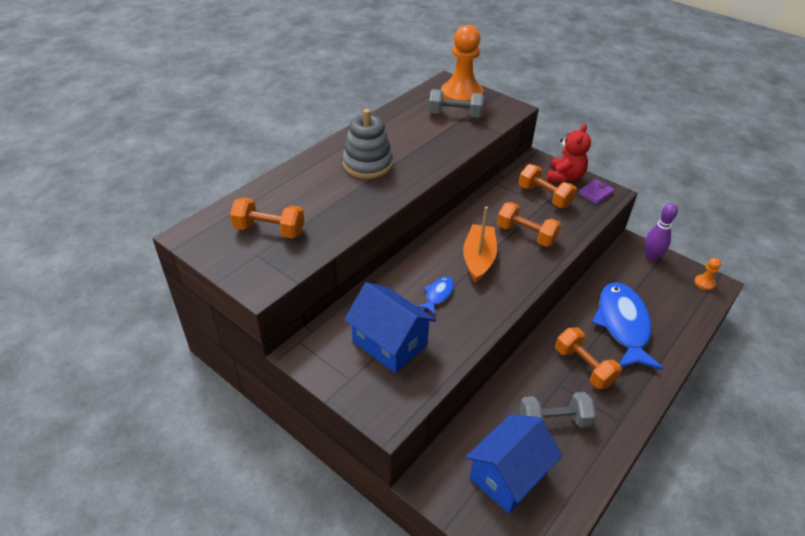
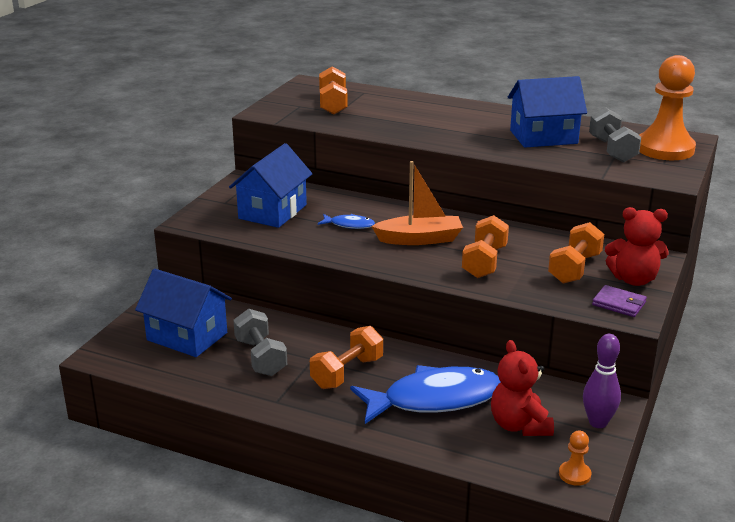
camera: 75 degrees right, 15 degrees down
(367, 164) = (465, 123): grey stacking toy -> none
(416, 136) = (543, 137): none -> blue house
(654, 291) = (519, 425): none -> red teddy bear

